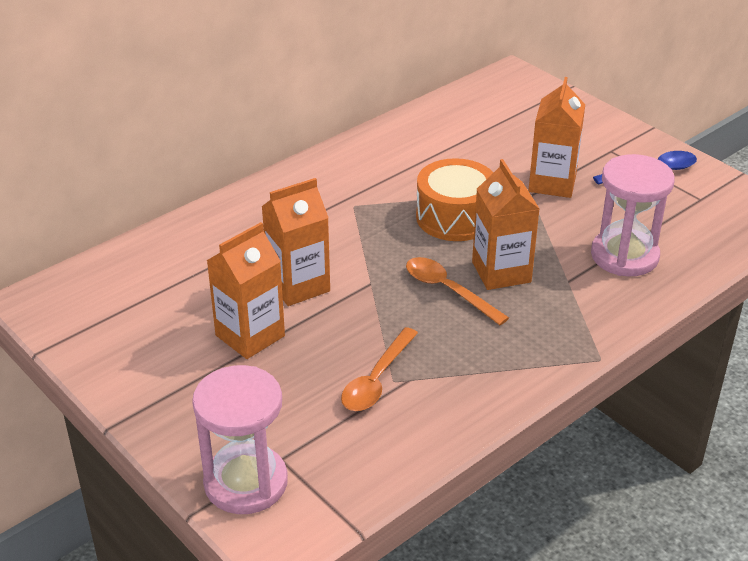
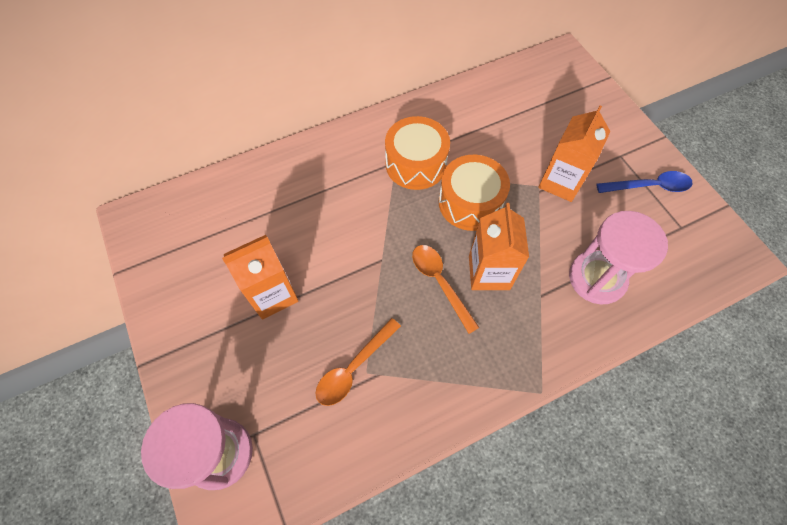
camera: 15 degrees right, 25 degrees up
(298, 285) = (325, 249): orange carton -> none
(376, 194) = (416, 164): none -> orange drum

